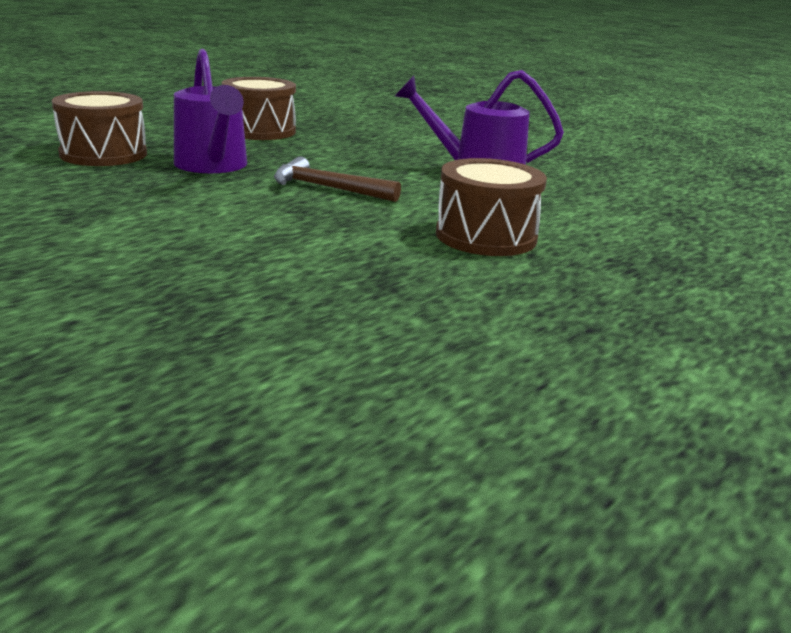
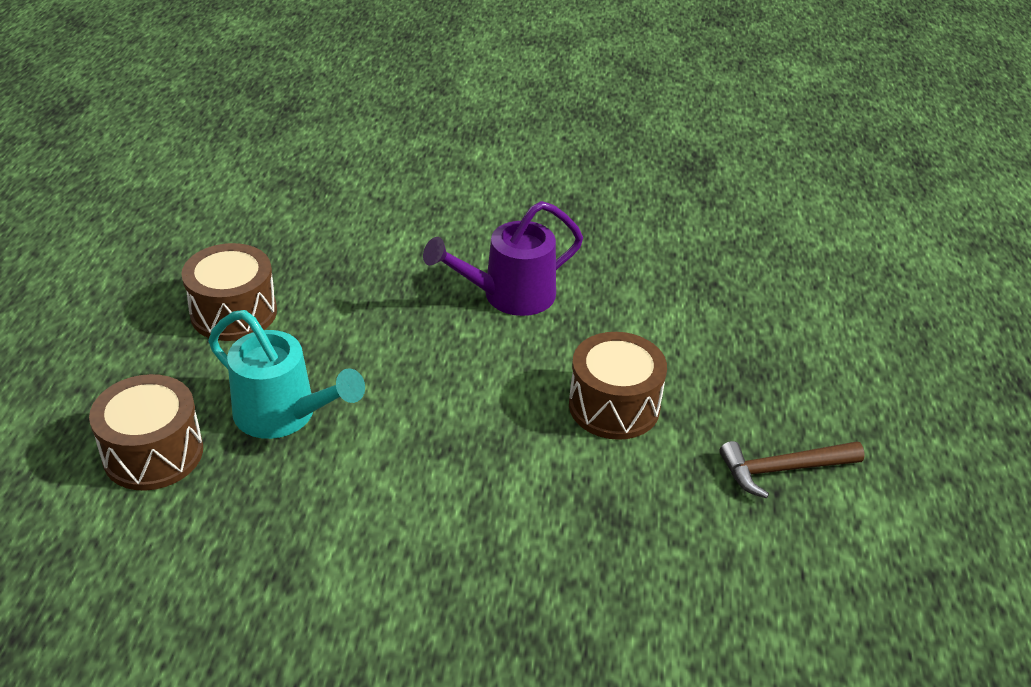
camera: 35 degrees left, 15 degrees up
(213, 166) = (284, 415): purple watering can -> turquoise watering can
(328, 188) = (425, 397): brown hammer -> brown hammer (783, 469)

